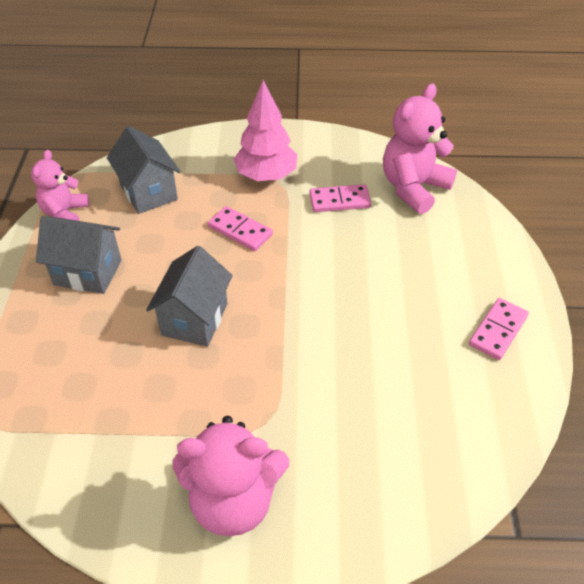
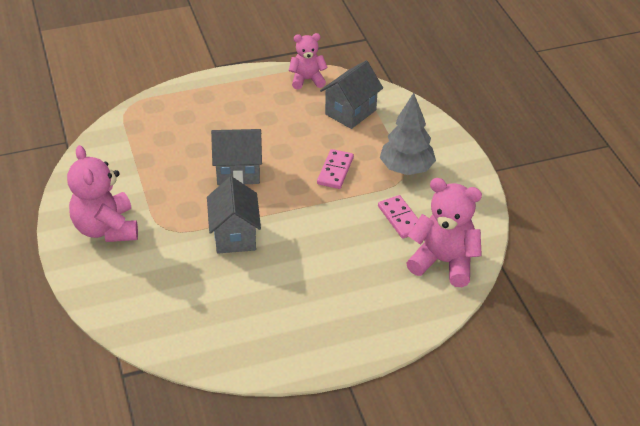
camera: 70 degrees right, 5 degrees down
(88, 272) = (257, 109): grey house -> grey house (235, 236)
(266, 176) = (406, 169): pink tree -> grey tree
(498, 330) = (299, 341): pink domino -> none

